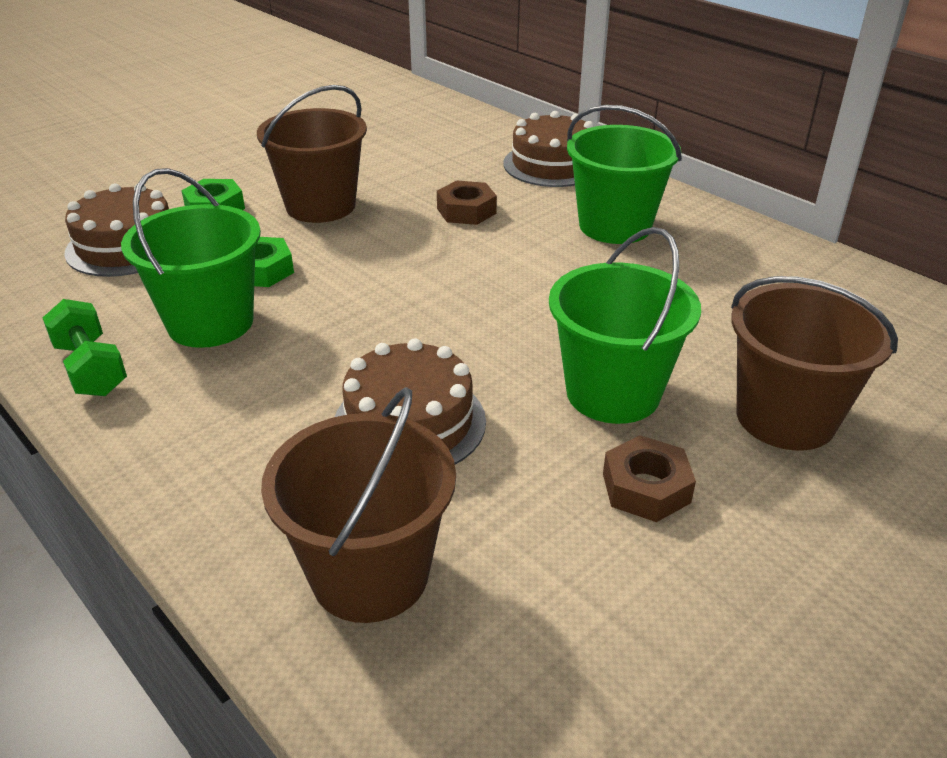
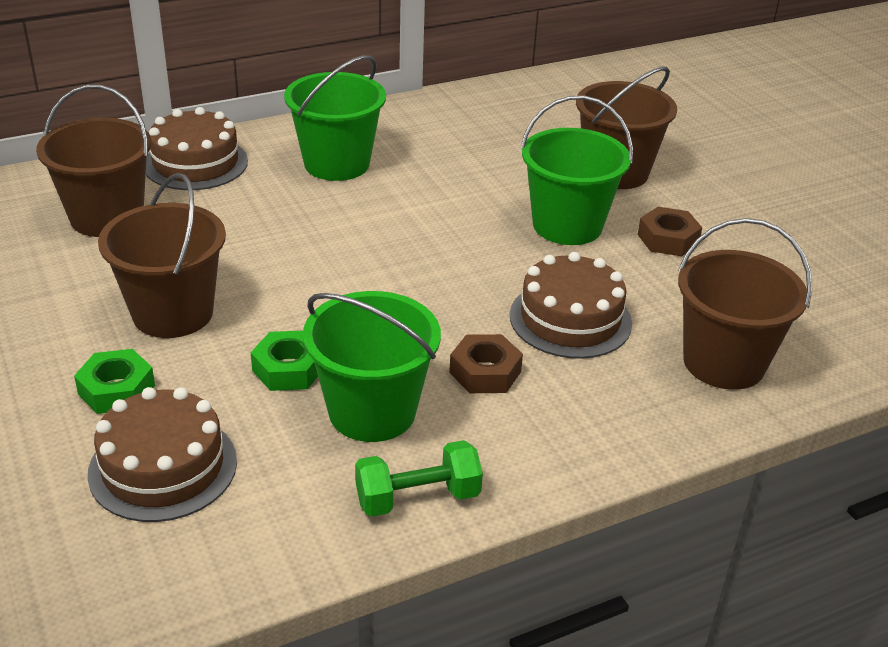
camera: 75 degrees left, 0 degrees up
(440, 152) = (107, 217): none -> brown bucket
(466, 211) = (253, 228): brown nut -> brown nut (485, 372)

